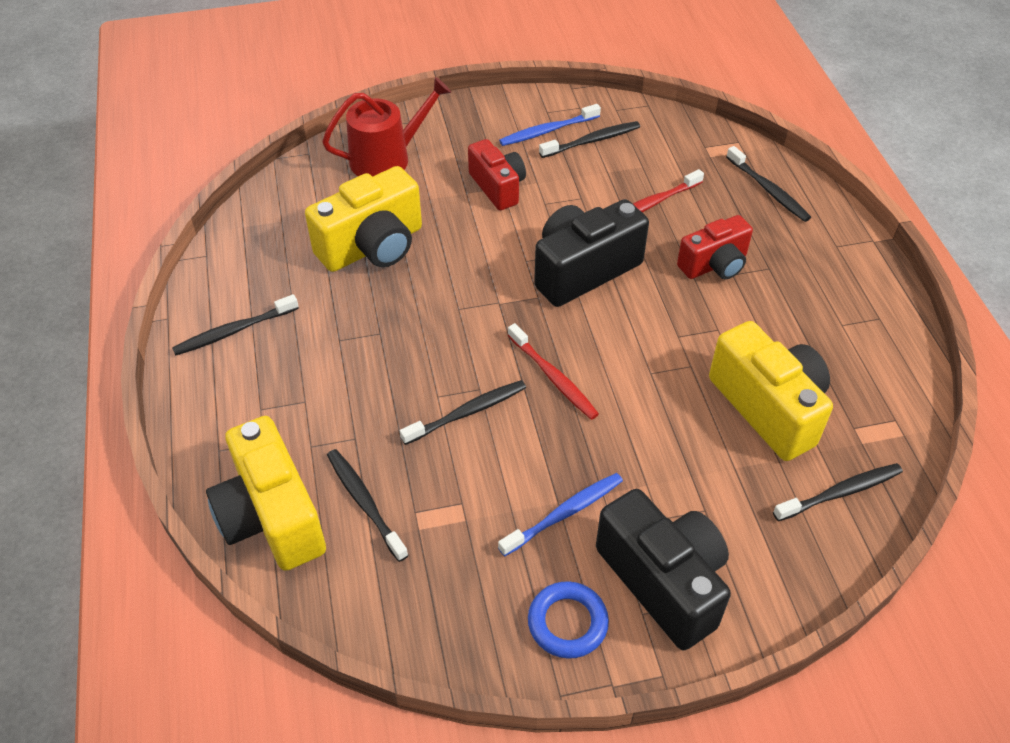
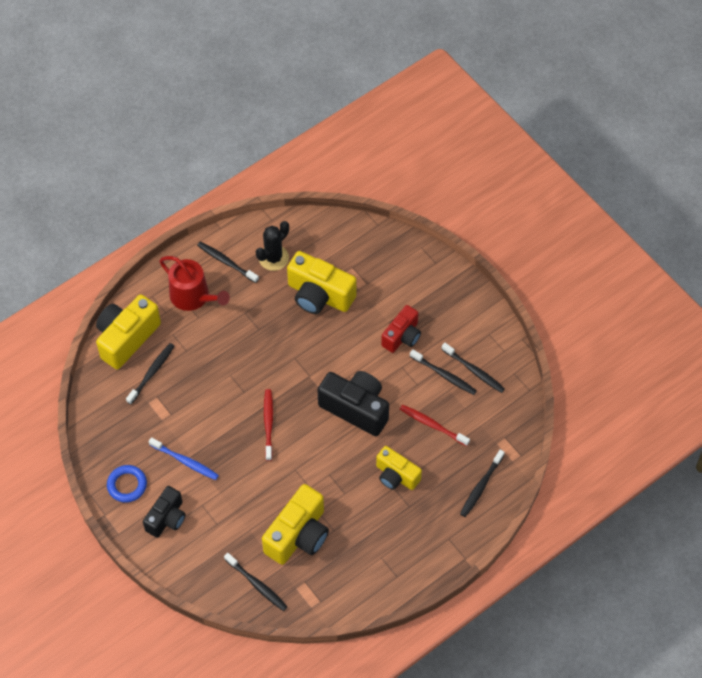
camera: 65 degrees right, 10 degrees up
(272, 274) = (273, 258): none -> black cactus
(387, 158) = (395, 267): red watering can -> red watering can (193, 296)
(467, 412) = (226, 393): black toothbrush -> black toothbrush (444, 375)
(547, 131) = (470, 342): blue toothbrush -> none
(553, 377) = (268, 424): red toothbrush -> red toothbrush turned 150 degrees clockwise
(663, 581) = (167, 518): black camera -> black camera, size x0.64
(714, 265) = (396, 476): red camera -> yellow camera

